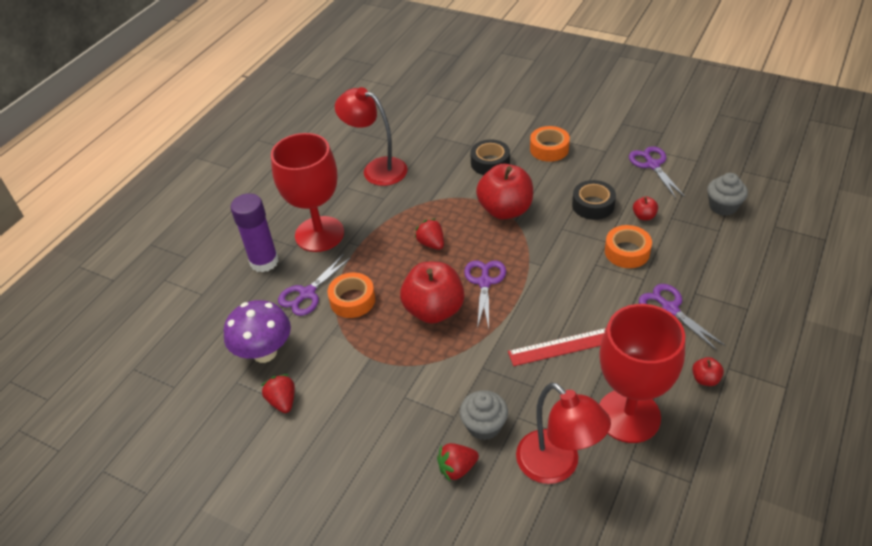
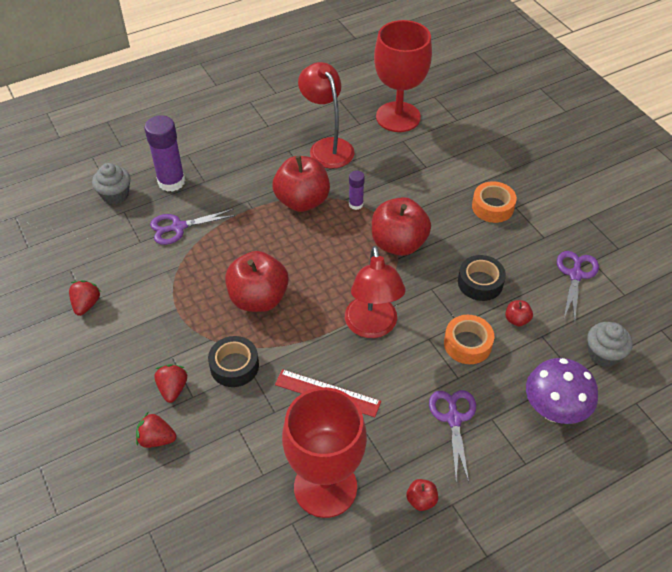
camera: 30 degrees right, 5 degrees up
(264, 352) = (108, 258): purple mushroom -> purple mushroom (554, 410)
(319, 234) = (231, 181): red goblet -> red goblet (398, 117)
(352, 300) = (206, 253): orange tape -> none
(396, 219) = (302, 201): none -> red apple
(431, 243) = (309, 239): red strawberry -> red strawberry (173, 389)
(443, 199) = (356, 204): none -> purple glue stick
(484, 282) = (320, 298): purple scissors -> none
(484, 426) = (207, 419): grey cupcake -> grey cupcake (115, 195)
(490, 163) = (427, 192): black tape -> black tape (234, 366)
(557, 466) = (230, 489): red lamp -> red lamp (372, 327)

